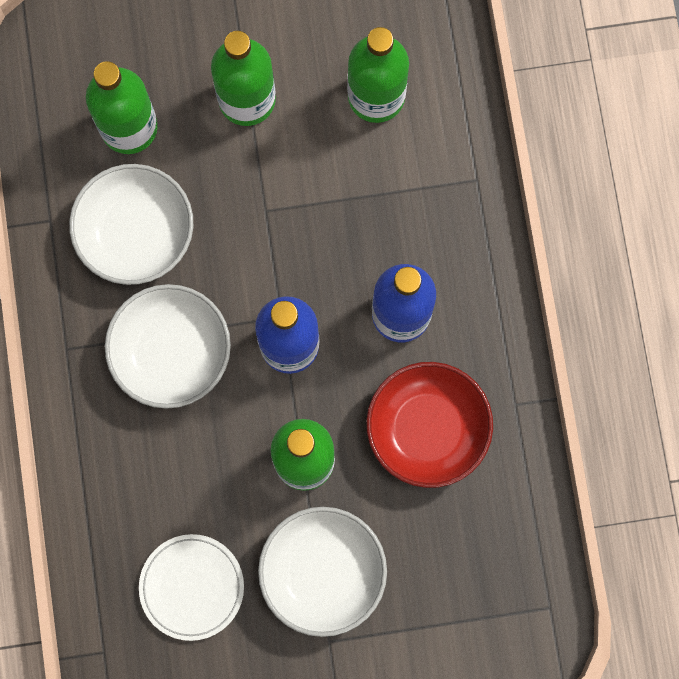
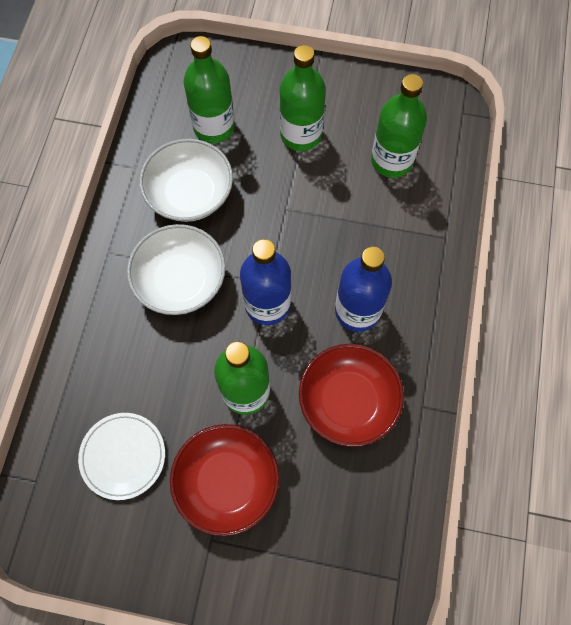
camera: 20 degrees right, 10 degrees down
(323, 572) = (227, 482): white bowl -> red bowl

